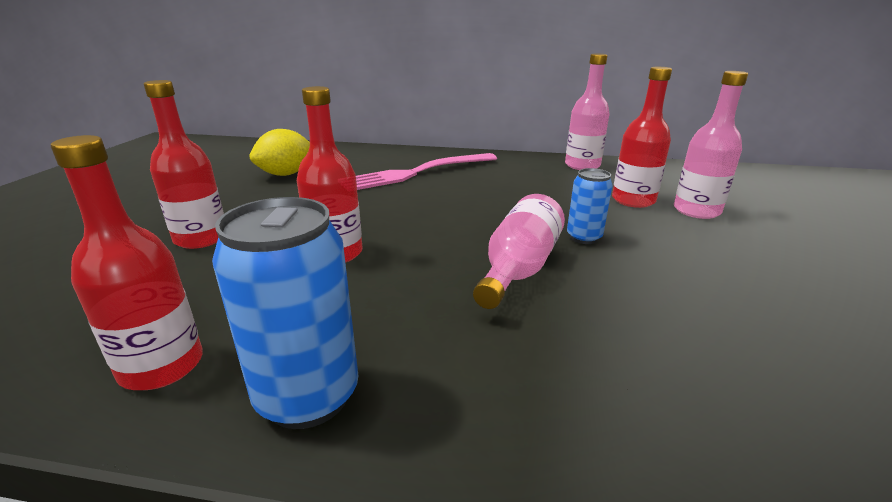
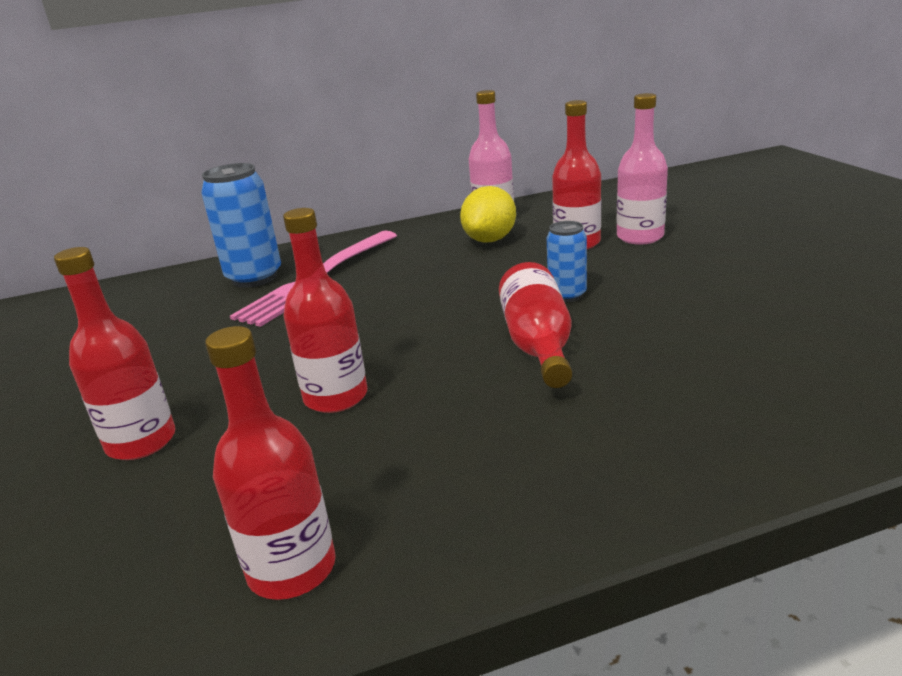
camera: 25 degrees left, 0 degrees up
(286, 174) = (145, 331): yellow lemon -> yellow lemon (490, 240)
(308, 396) = (472, 524): blue can -> blue can (254, 278)
(519, 268) = (538, 345): pink bottle -> red bottle

